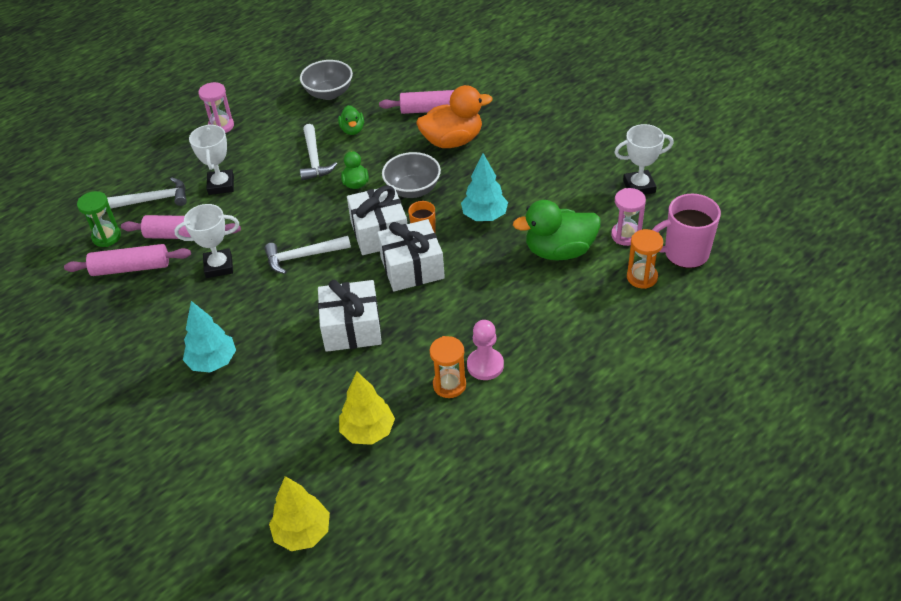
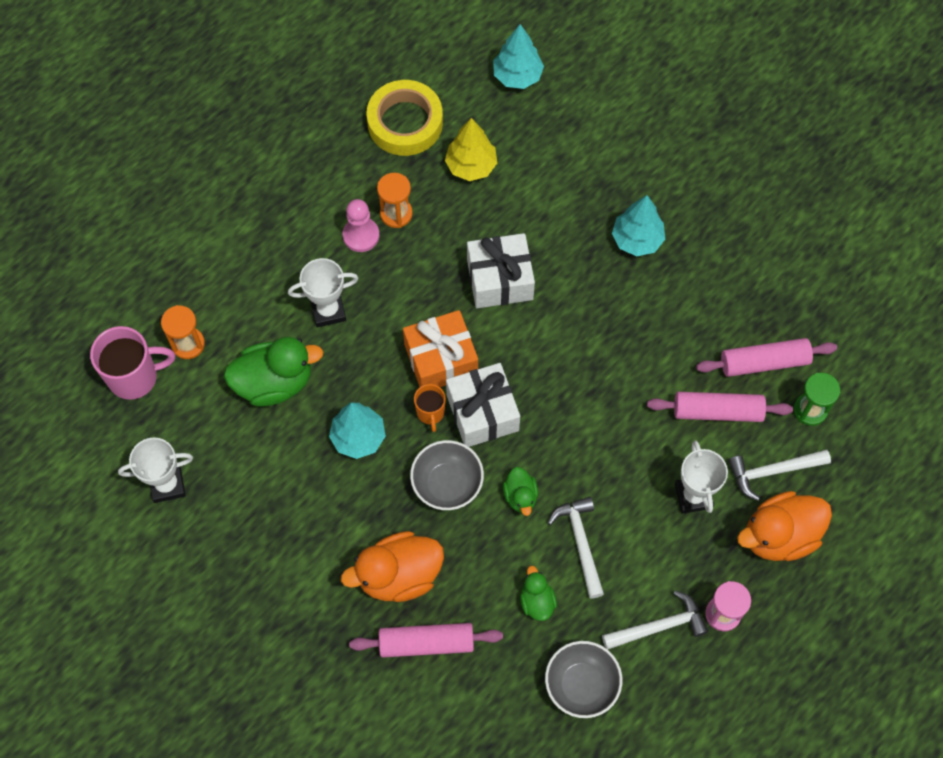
camera: 175 degrees right, 20 degrees up
(164, 165) = (779, 536): none -> orange duck
(219, 266) = (662, 364): white trophy -> white trophy (328, 310)
(302, 533) = (517, 76): yellow tree -> turquoise tree
(303, 256) = (567, 377): white hammer -> white hammer (658, 626)
(412, 268) = (441, 359): white gift -> orange gift
(437, 478) = (405, 122): none -> yellow tape
(626, 235) = (196, 405): pink hourglass -> none

